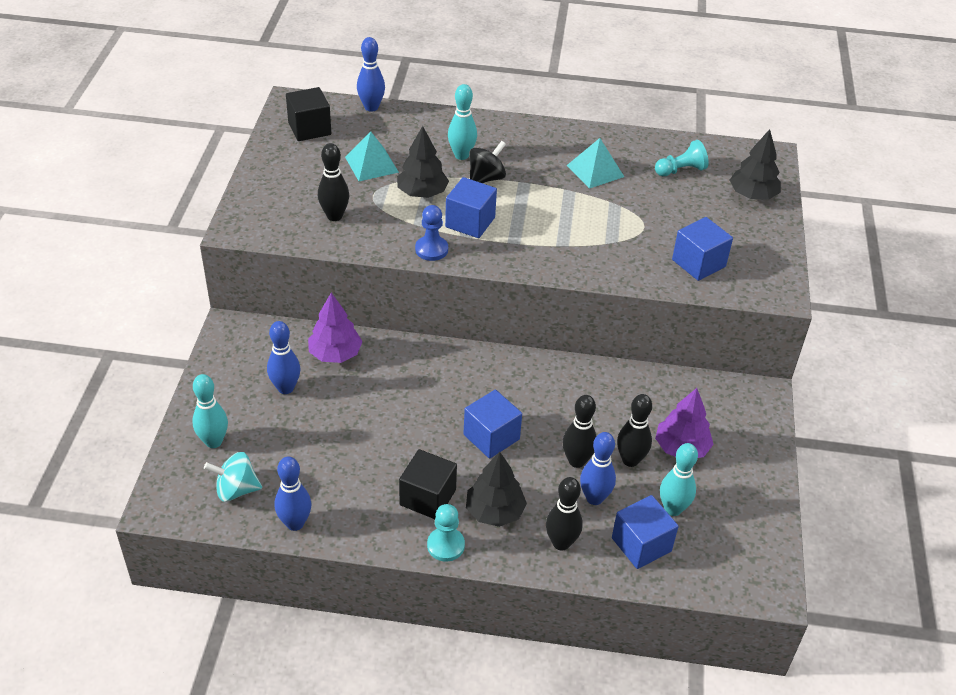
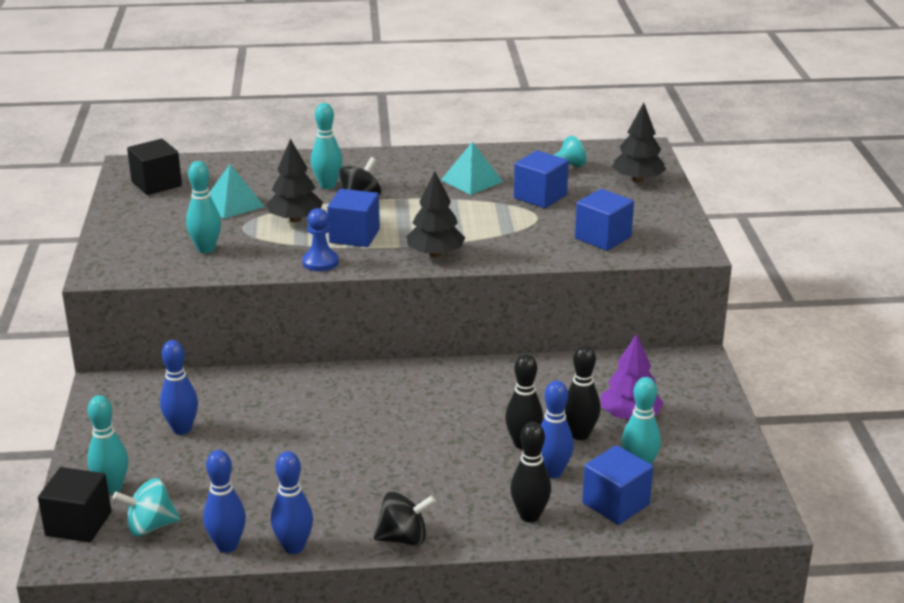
camera: 10 degrees left, 15 degrees down
(334, 216) = (206, 249): black bowling pin -> turquoise bowling pin
(335, 354) = (229, 392): purple tree -> none
(371, 107) = (218, 160): blue bowling pin -> blue bowling pin (294, 547)
(427, 497) = (370, 500): black cube -> black cube (78, 524)
(445, 545) = (404, 538): turquoise pawn -> black spinning top
(491, 437) = (424, 437): blue cube -> blue cube (540, 196)
(495, 511) = (448, 500): black tree -> black tree (435, 254)

